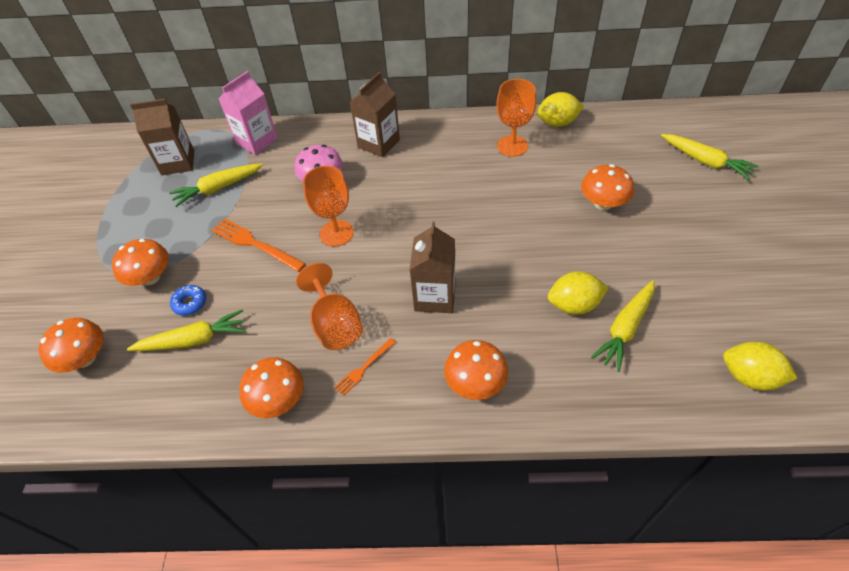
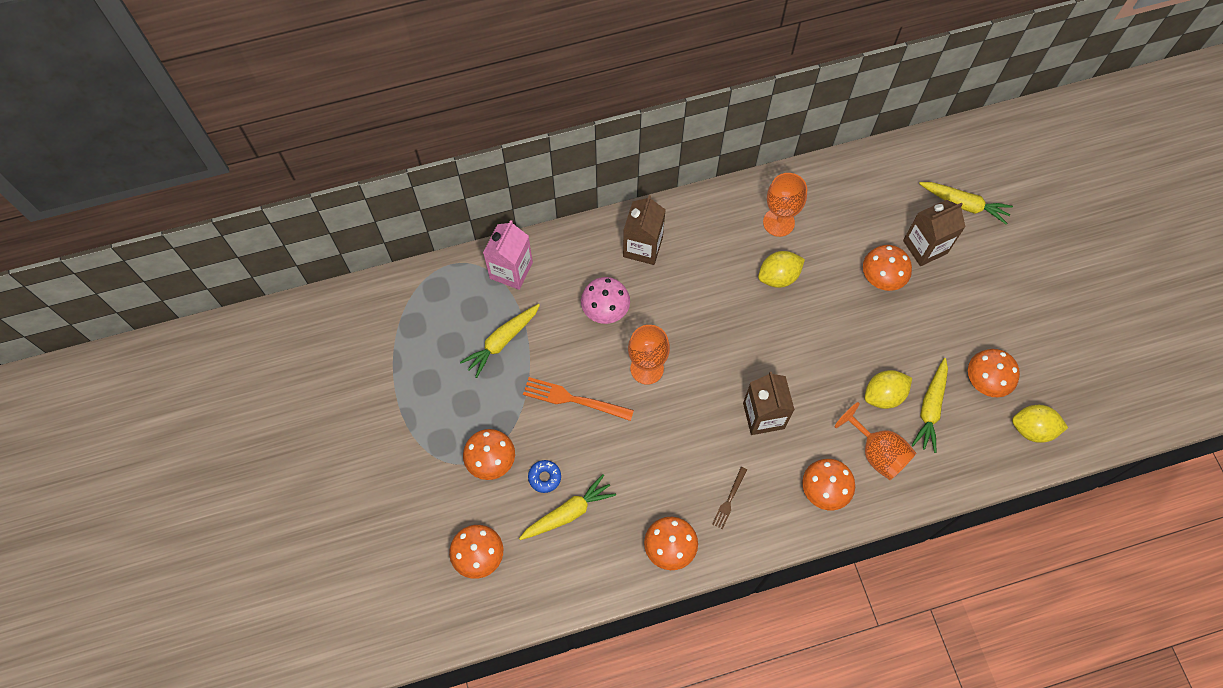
camera: 20 degrees left, 15 degrees up
(178, 163) = (440, 318): brown carton -> brown carton (925, 247)
(335, 324) = (687, 465): orange goblet -> orange goblet (877, 452)
(364, 368) = (729, 500): orange fork -> brown fork
(557, 123) = (814, 181): yellow lemon -> yellow lemon (778, 277)
(699, 315) = (986, 380): none -> orange mushroom

